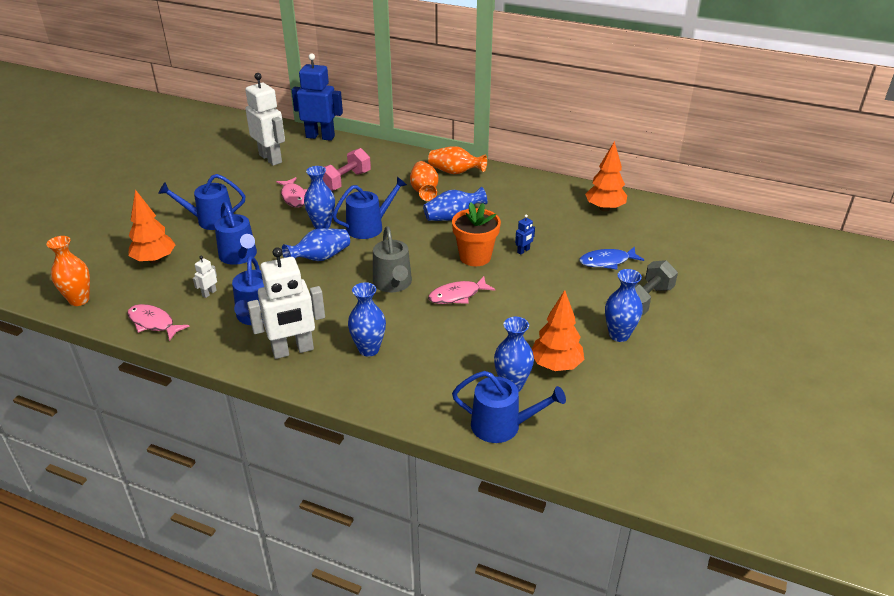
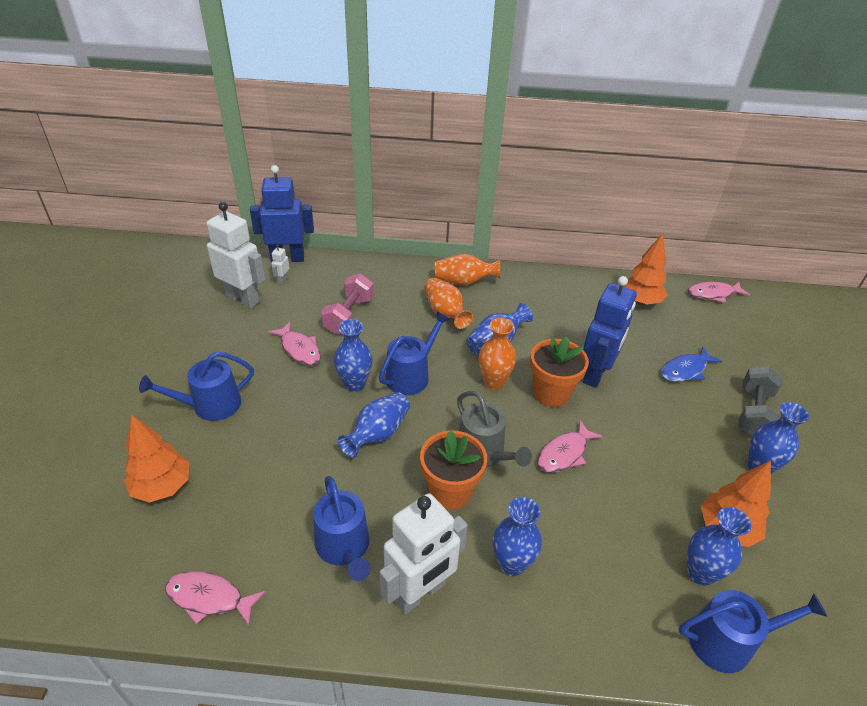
camera: 20 degrees left, 5 degrees up
(79, 300) = (80, 585): orange vase -> orange vase (493, 382)
(209, 293) = (263, 525): white robot -> white robot (282, 280)
(239, 256) = (275, 454): blue watering can -> none
(352, 300) = (450, 491): none -> orange flower pot
(523, 251) = (596, 374): blue robot -> blue robot, size x2.47
(681, 213) = (713, 294): none -> pink fish

